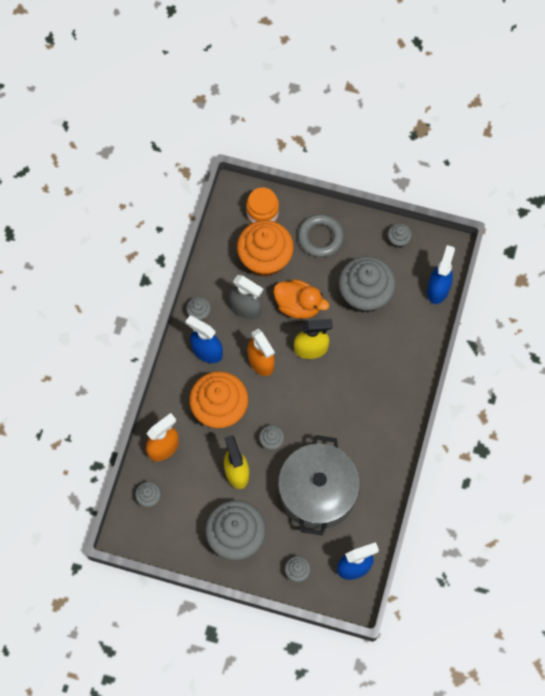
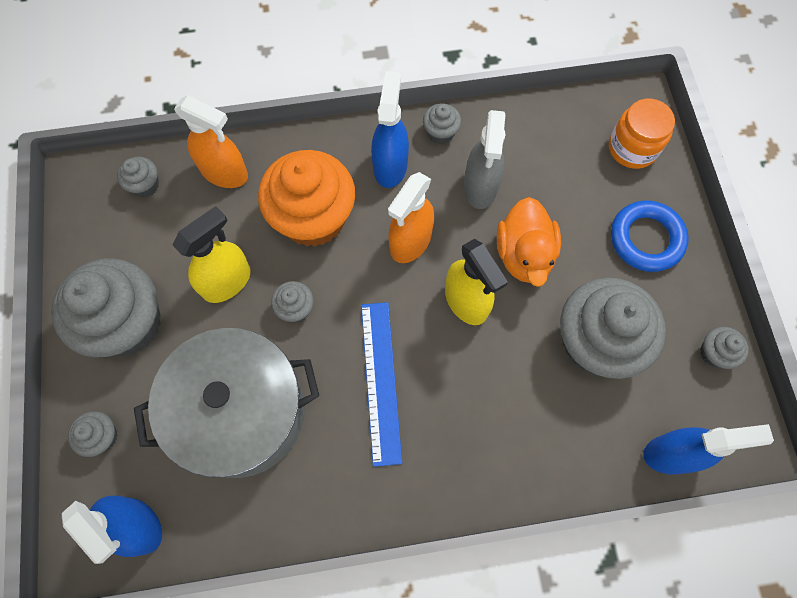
camera: 65 degrees right, 0 degrees up
(265, 259) = (568, 180): orange cupcake -> none
(320, 237) = (646, 239): grey ring -> blue ring
(334, 413) = (381, 381): none -> blue ruler

